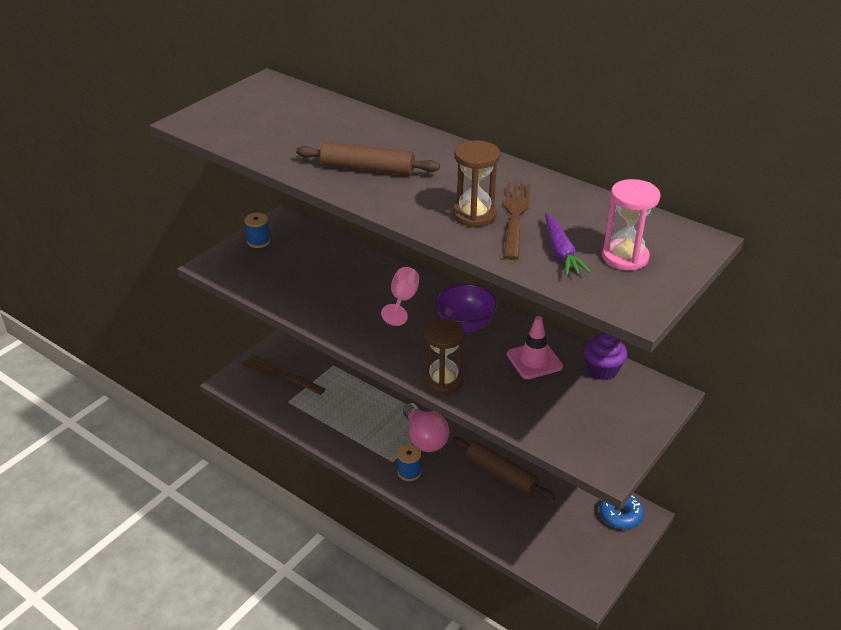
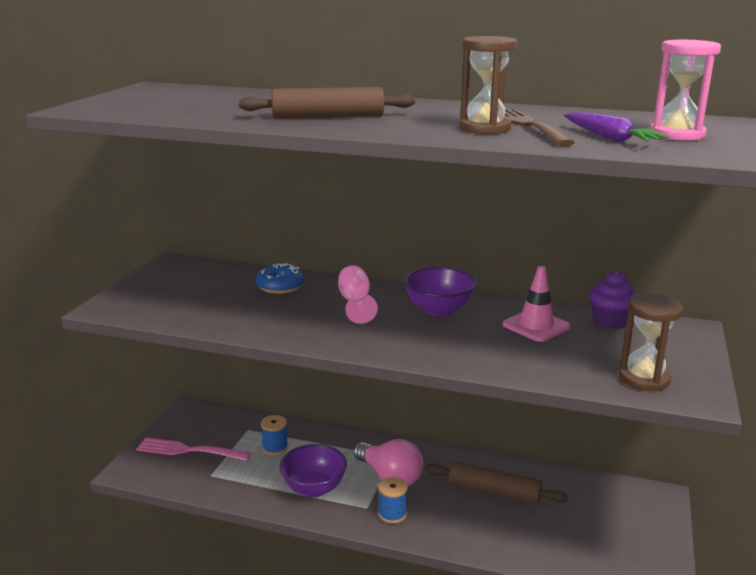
camera: 20 degrees left, 15 degrees down
(258, 241) = (154, 282): blue spool -> blue spool (275, 447)
(280, 374) = (189, 450): brown fork -> pink fork
(360, 434) = (314, 488): none -> purple bowl
(443, 381) = (454, 359): brown hourglass -> brown hourglass (644, 378)
(620, 515) = (640, 500): blue donut -> blue donut (280, 286)

